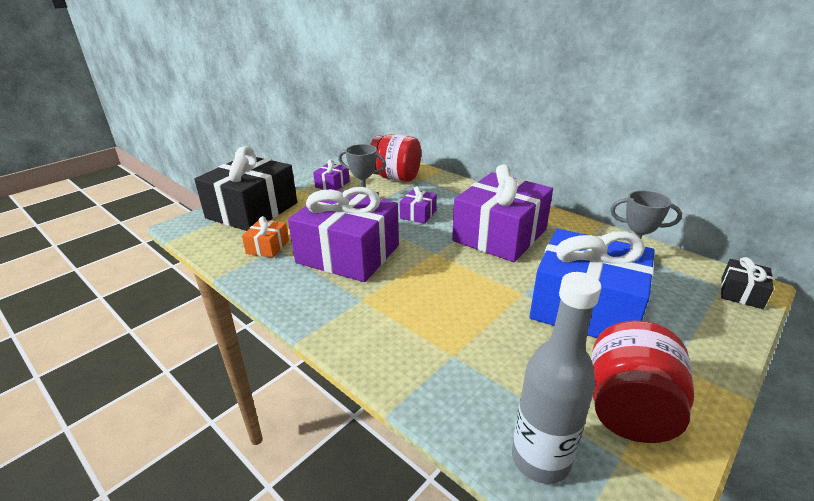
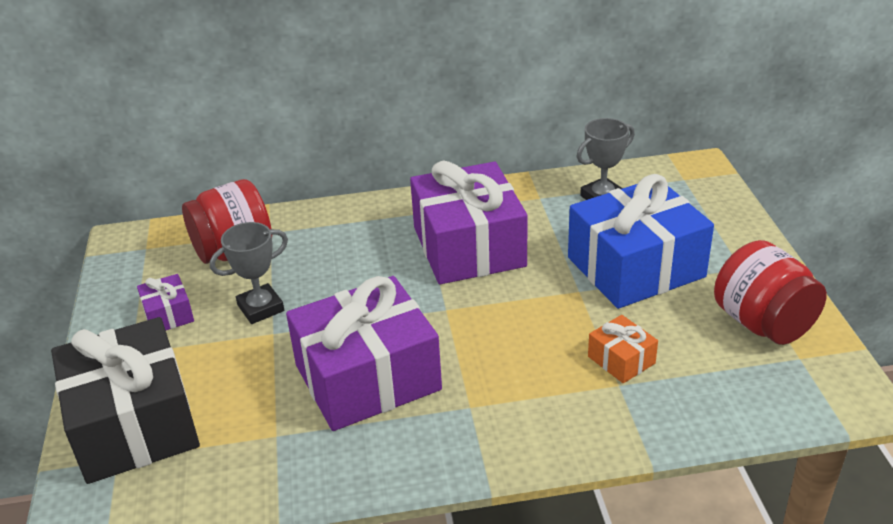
camera: 50 degrees left, 5 degrees up
(268, 247) = (261, 443): orange gift -> orange gift (621, 360)
(418, 214) = (351, 280): purple gift -> none
(540, 459) = (770, 400): grey bottle -> none
(741, 293) = (701, 177): black gift -> none

